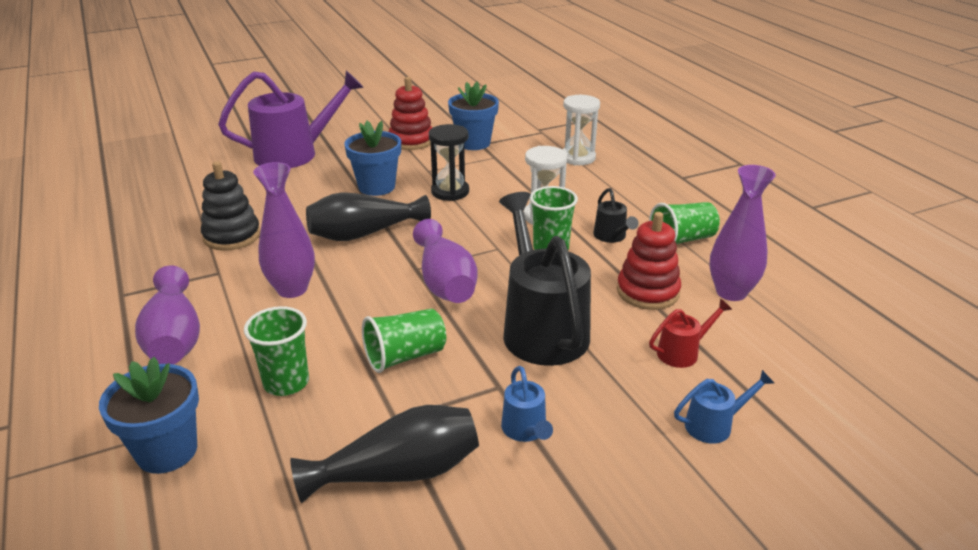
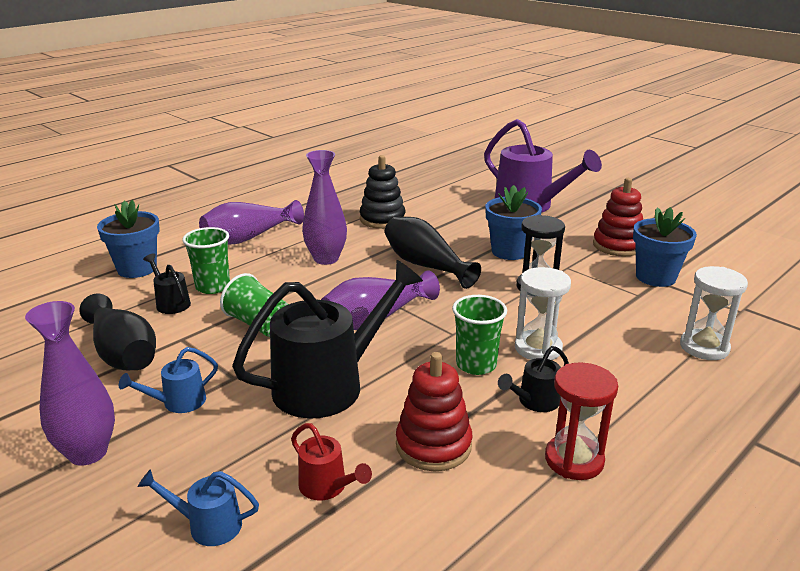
camera: 70 degrees right, 5 degrees down
(299, 423) = (170, 303): none -> black watering can
(682, 240) = (574, 460): green cup -> red hourglass
(714, 425) = (207, 525): blue watering can -> blue watering can turned 135 degrees clockwise
(731, 292) = (476, 518): purple vase -> purple vase (88, 452)

